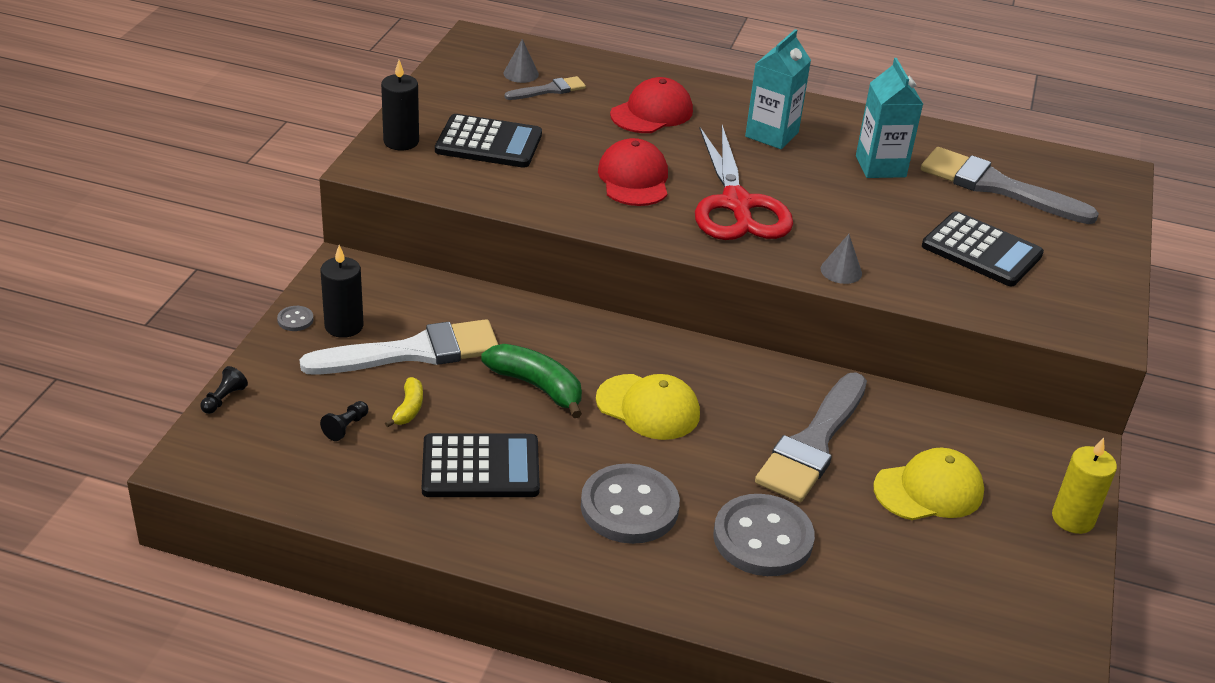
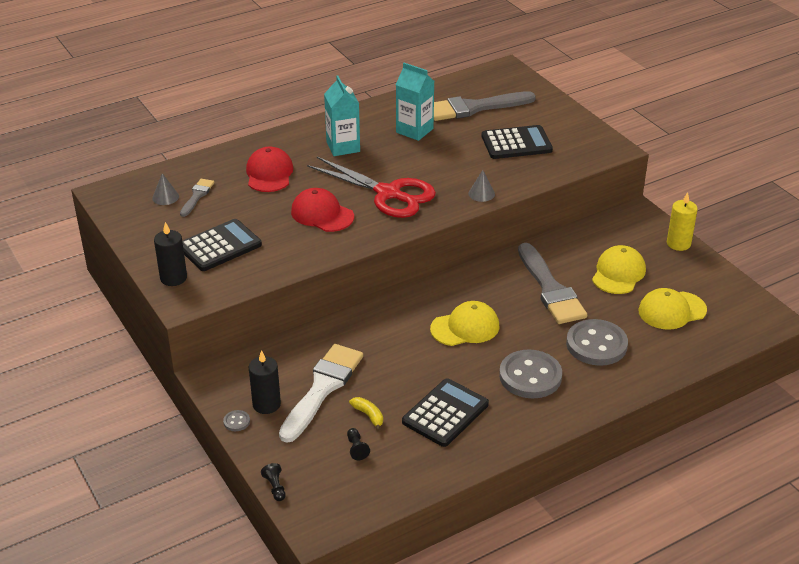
camera: 45 degrees left, 0 degrees up
(537, 386) = (405, 357): green banana -> none
(926, 580) = (672, 310): none -> yellow cap

